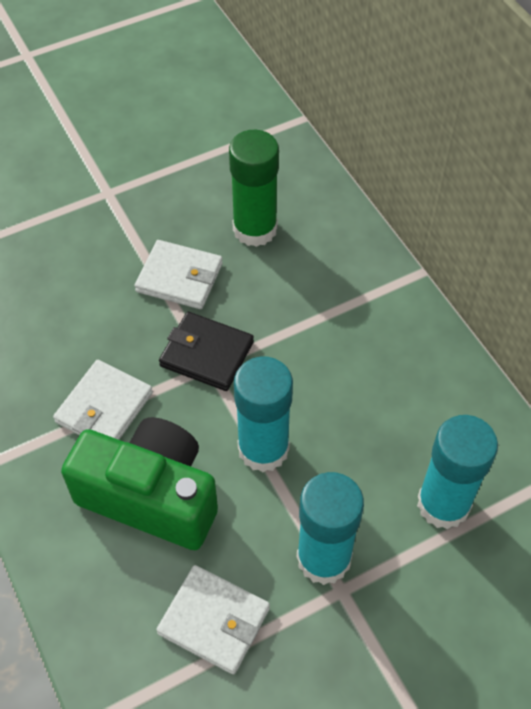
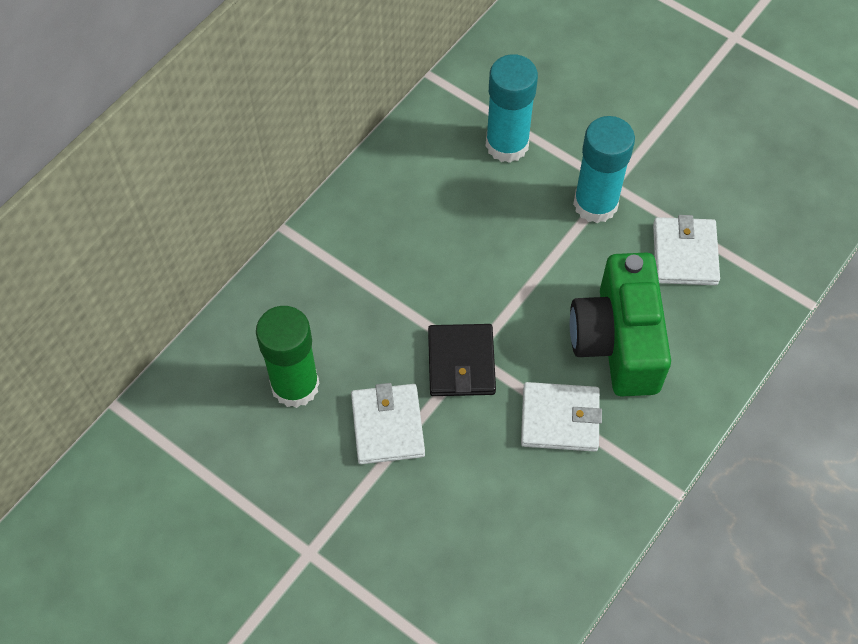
camera: 115 degrees left, 5 degrees up
(263, 449) = (529, 279): turquoise glue stick -> none

